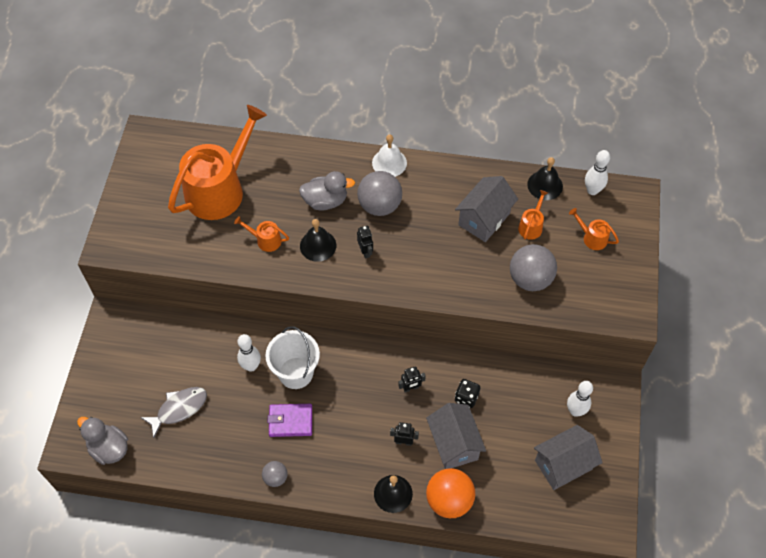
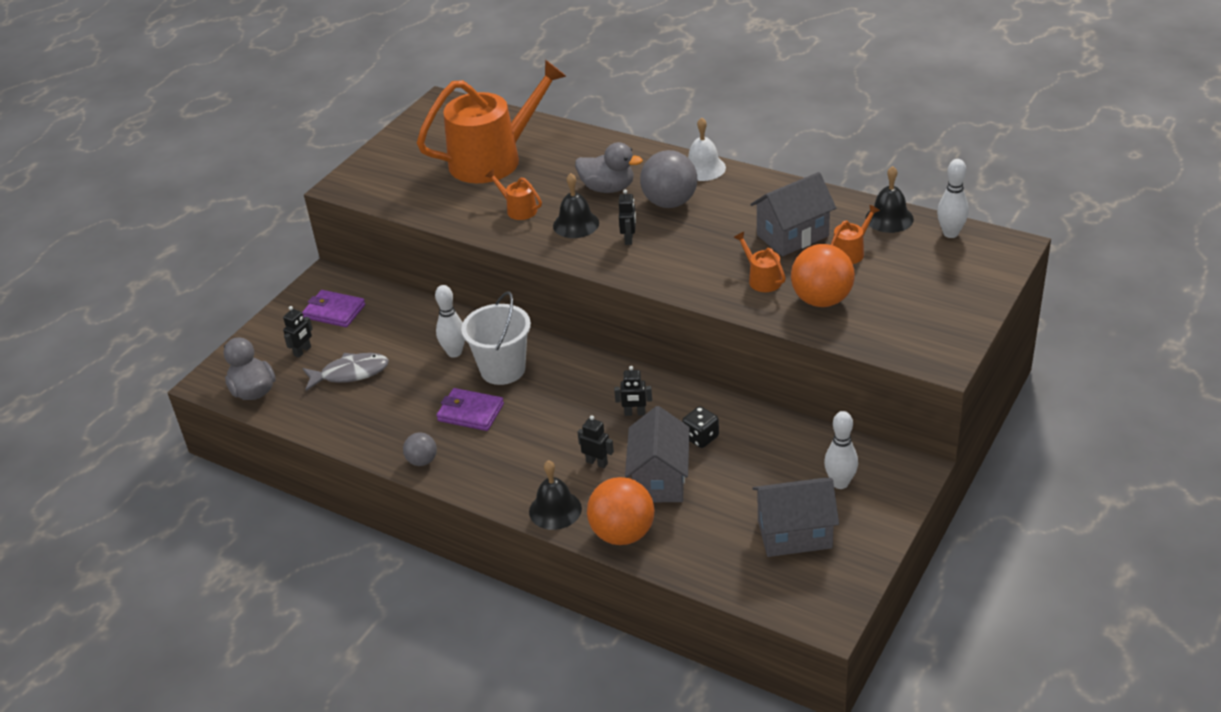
camera: 25 degrees right, 20 degrees down
(129, 397) = (302, 351): none -> black robot
(135, 350) = (334, 311): none -> purple wallet
(530, 279) = (822, 300): grey ball -> orange ball
(592, 238) = (926, 277): orange watering can -> orange watering can (762, 279)

